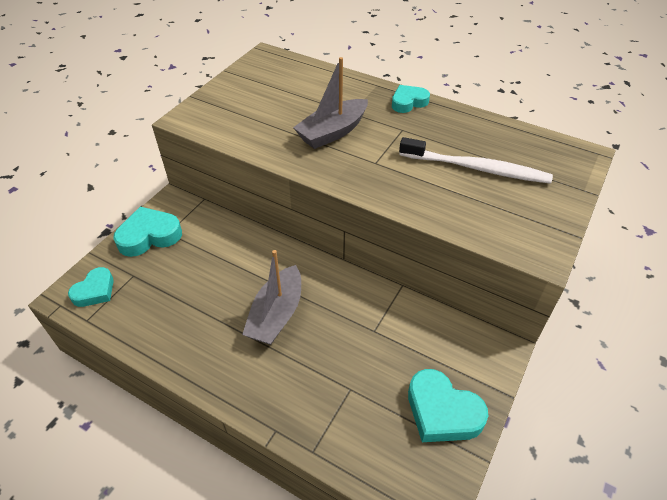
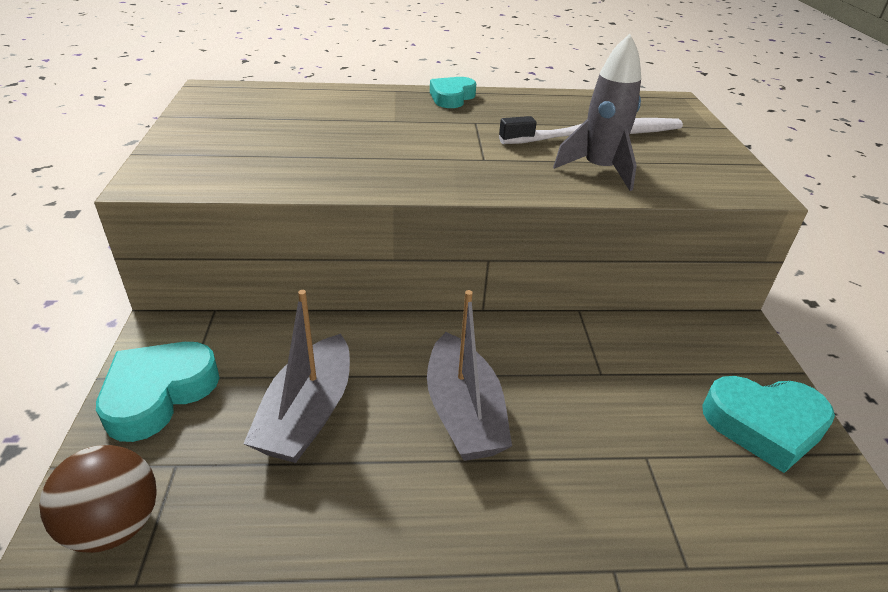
camera: 35 degrees left, 10 degrees down
(95, 291) = (115, 525): turquoise heart -> brown ball
(332, 132) = (395, 143): grey boat -> grey boat (307, 414)
(443, 198) = (599, 170): none -> grey rocket

